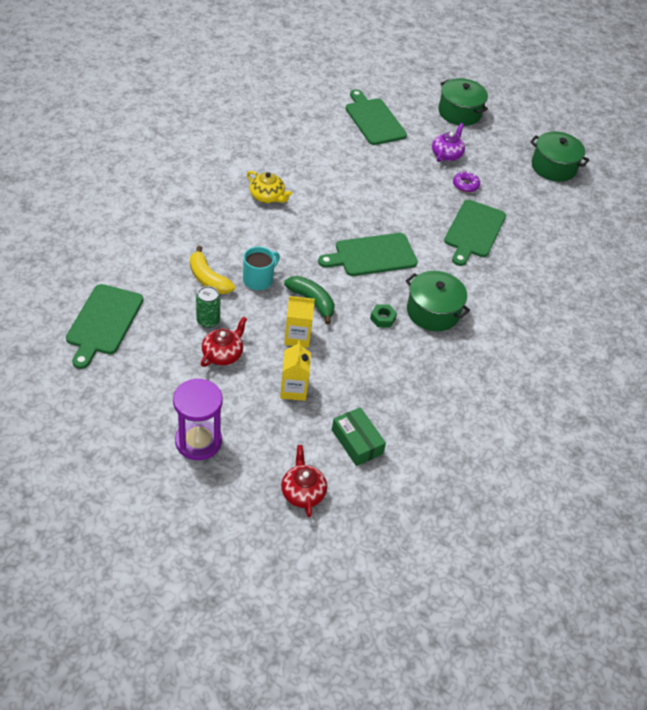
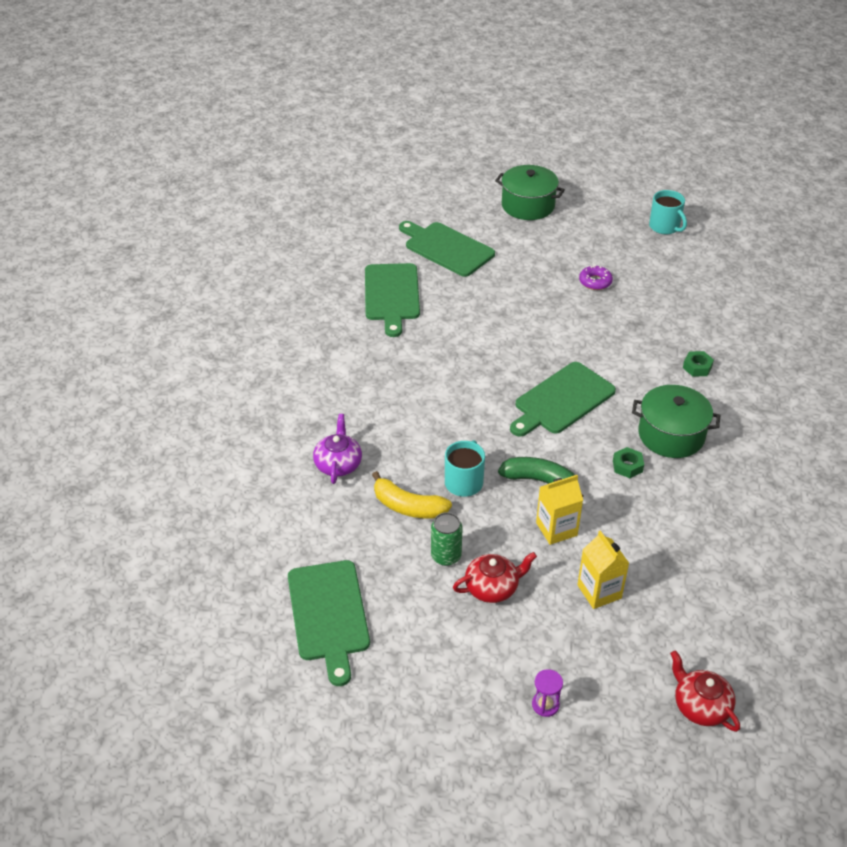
camera: 20 degrees left, 5 degrees down
(198, 441) = (545, 705): purple hourglass -> purple hourglass, size x0.45
(223, 354) = (492, 587): red teapot -> red teapot turned 60 degrees clockwise
(267, 197) = (400, 382): yellow teapot -> none
(357, 442) = (710, 618): green box -> none
(446, 154) = (550, 256): purple teapot -> purple teapot (338, 464)
(474, 231) = (642, 328): green cutting board -> green cutting board (392, 295)
(492, 274) = (697, 367): none -> green nut
(553, 167) = (665, 227): green pot -> turquoise mug

